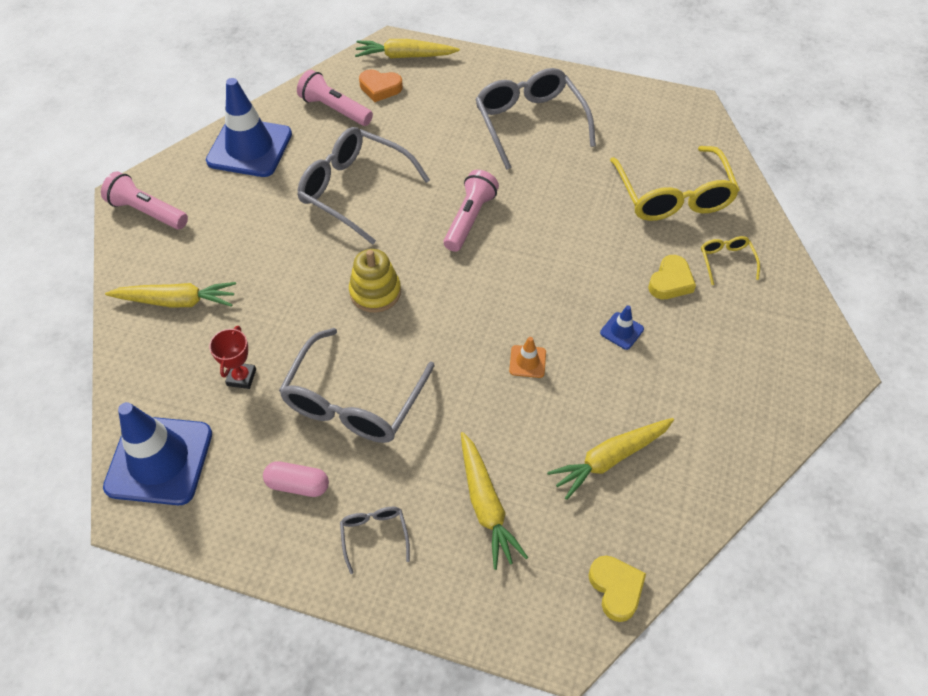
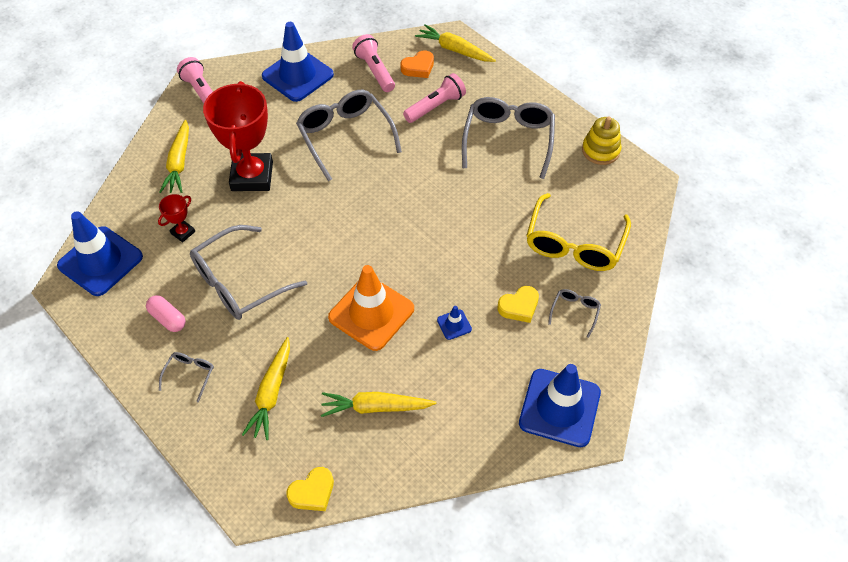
camera: 30 degrees right, 0 degrees up
(176, 301) = (179, 163): yellow carrot -> yellow carrot turned 60 degrees clockwise
(279, 277) = (252, 176): none -> red trophy
(375, 292) = (306, 215): yellow stacking toy -> yellow stacking toy (600, 150)
(380, 88) = (418, 67): orange heart -> orange heart turned 75 degrees counterclockwise
(470, 219) = (409, 193): pink flashlight -> pink flashlight (436, 106)
(527, 361) = (371, 313): orange traffic cone -> orange traffic cone, size x2.38
(616, 589) = (312, 492): yellow heart -> yellow heart turned 45 degrees clockwise
(726, 261) = (575, 312): yellow glasses -> grey glasses
(787, 362) = (559, 408): none -> blue traffic cone

